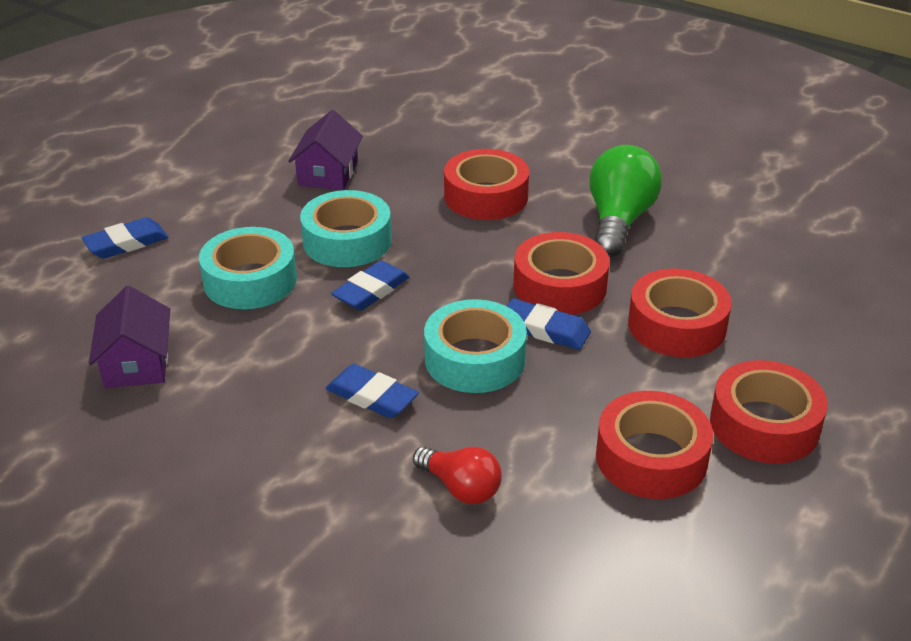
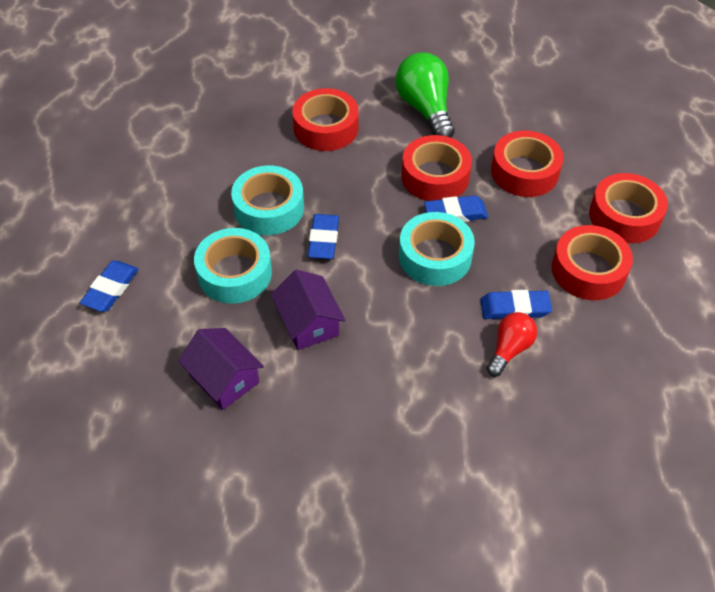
camera: 35 degrees left, 15 degrees up
(328, 173) = (199, 158): purple house -> purple house (308, 323)
(372, 396) = (400, 317): blue eraser -> blue eraser (515, 308)
(460, 487) = (509, 349): red light bulb -> red light bulb turned 60 degrees counterclockwise

